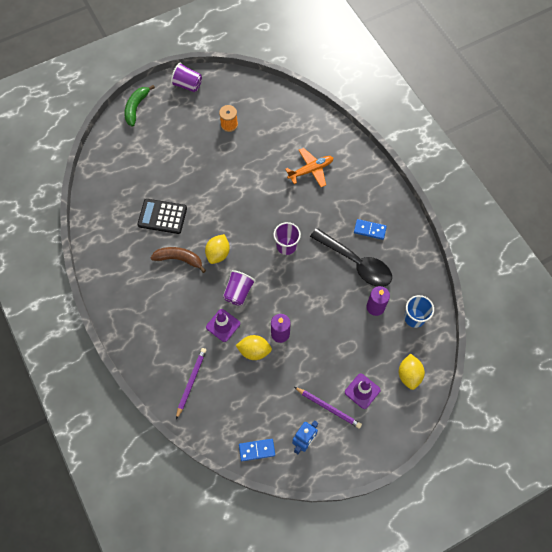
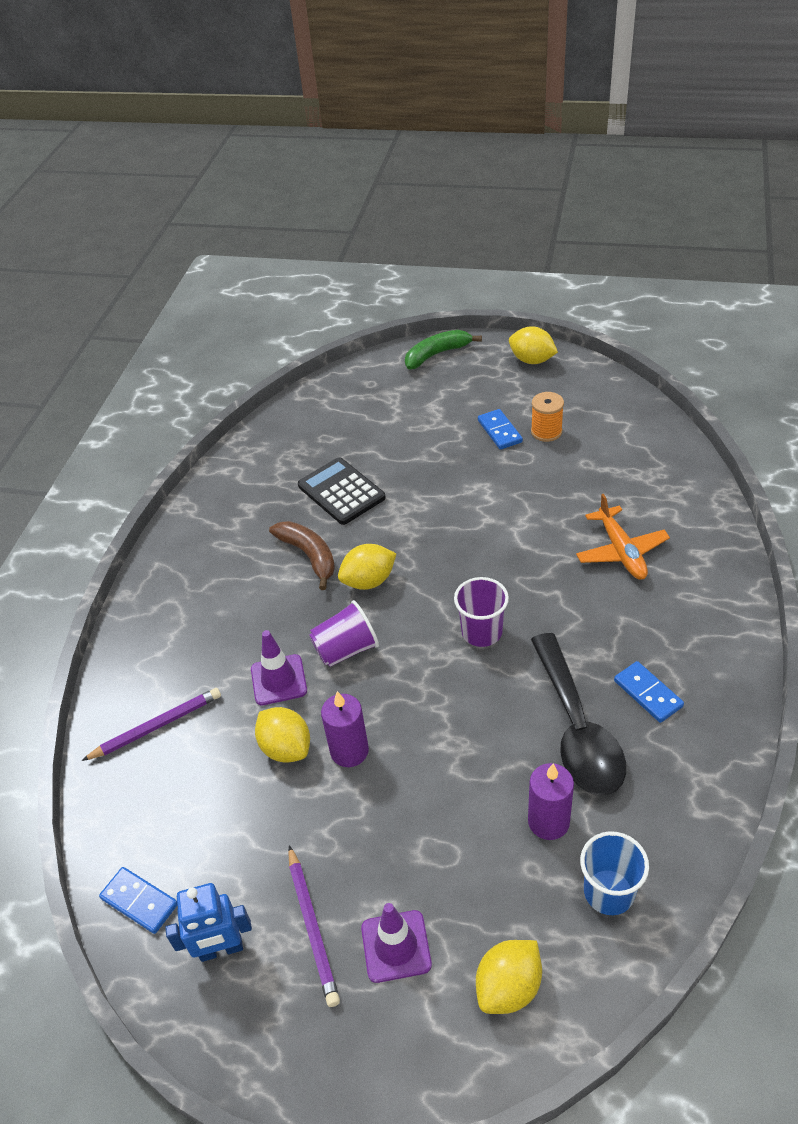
camera: 45 degrees right, 20 degrees down
(187, 85) = (532, 360): purple cup -> yellow lemon
(207, 137) = (500, 431): none -> blue domino
(311, 170) = (621, 551): orange plane -> orange plane turned 60 degrees clockwise

